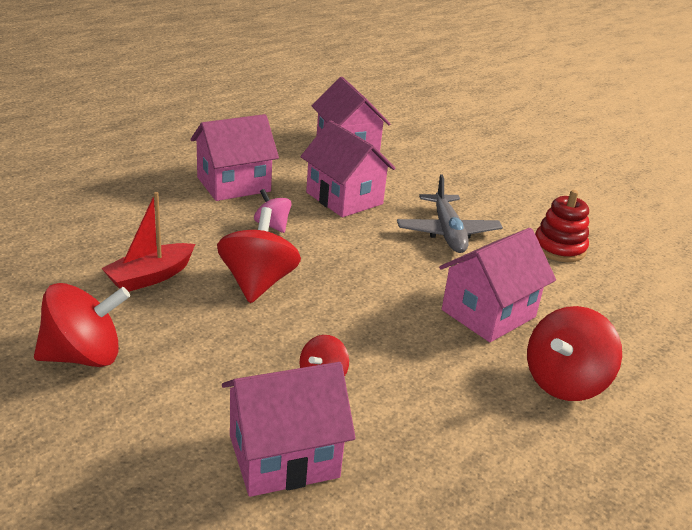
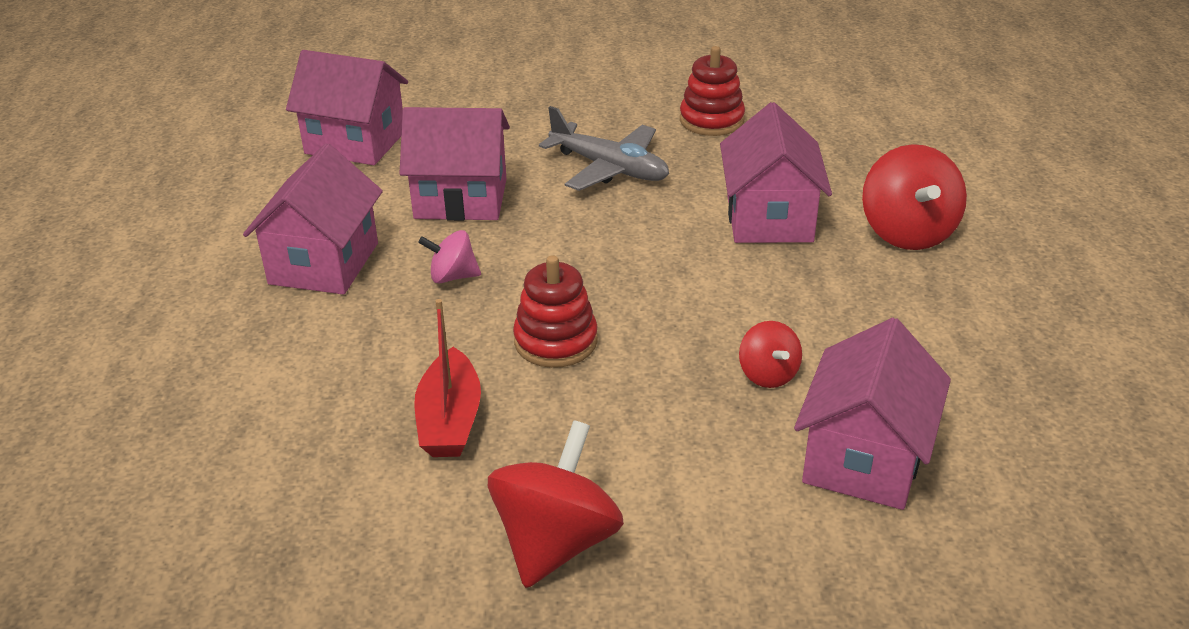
camera: 45 degrees left, 5 degrees up
(257, 283) = (555, 341): red spinning top -> red stacking toy

